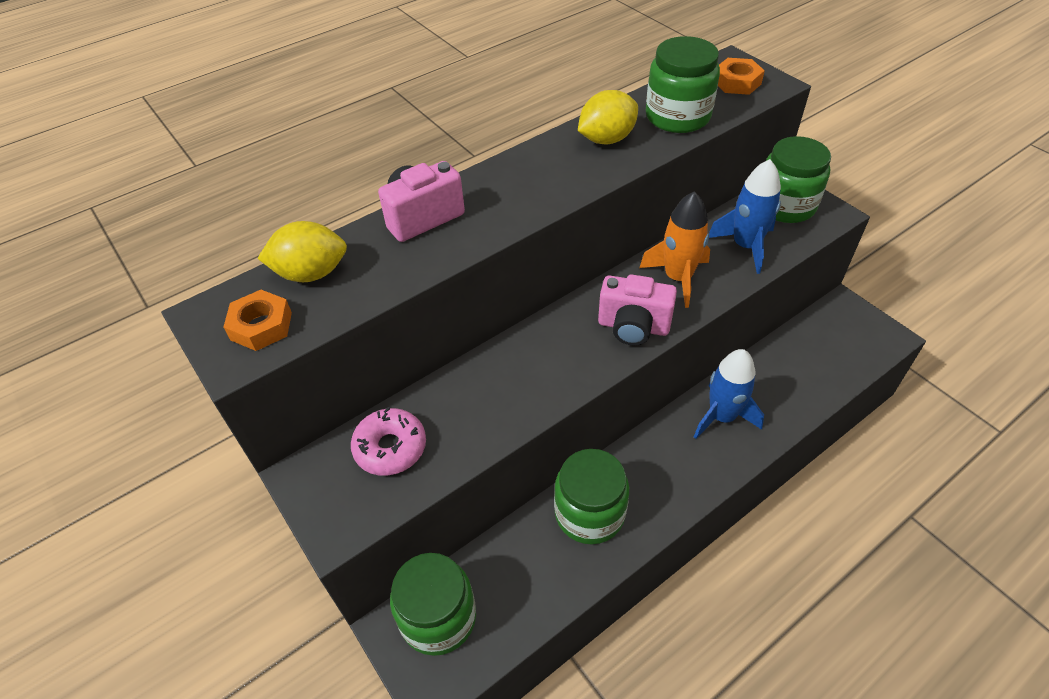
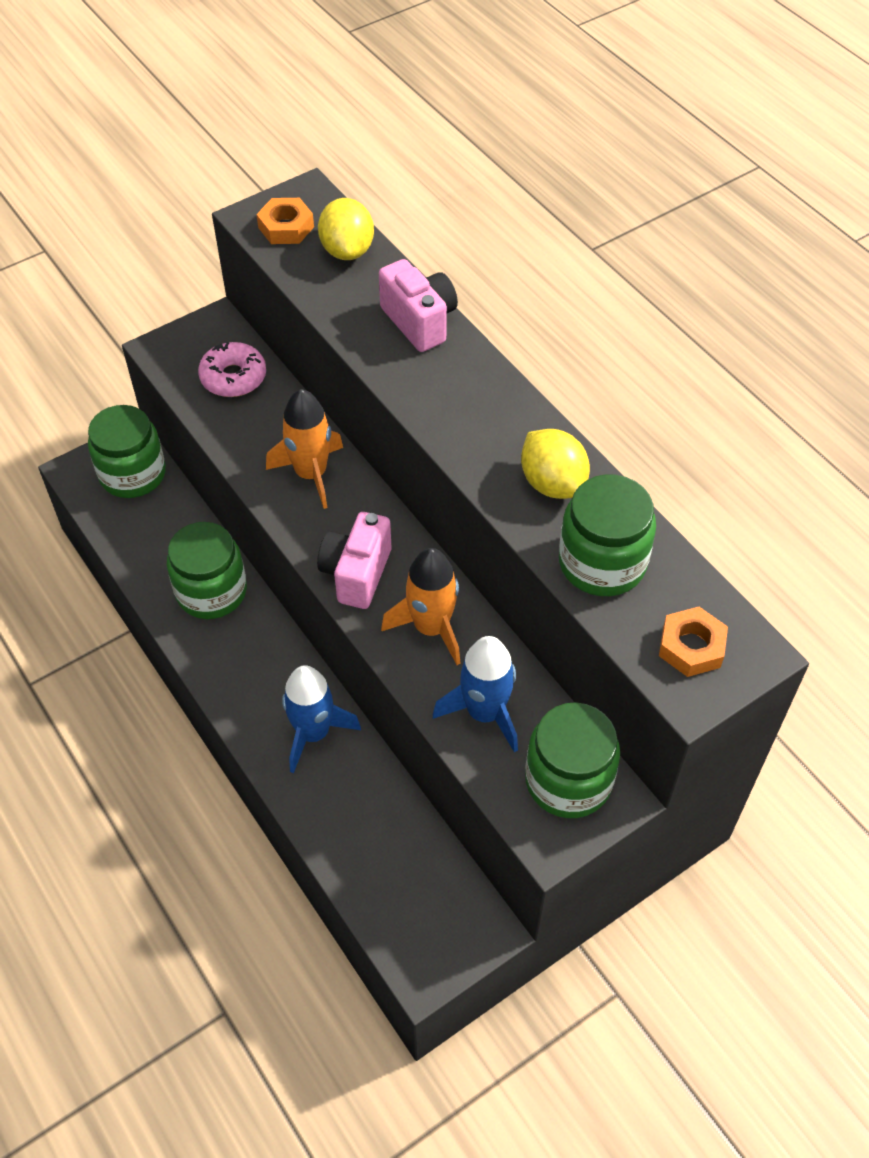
camera: 90 degrees right, 5 degrees up
(523, 368) = (311, 474): none -> orange rocket

